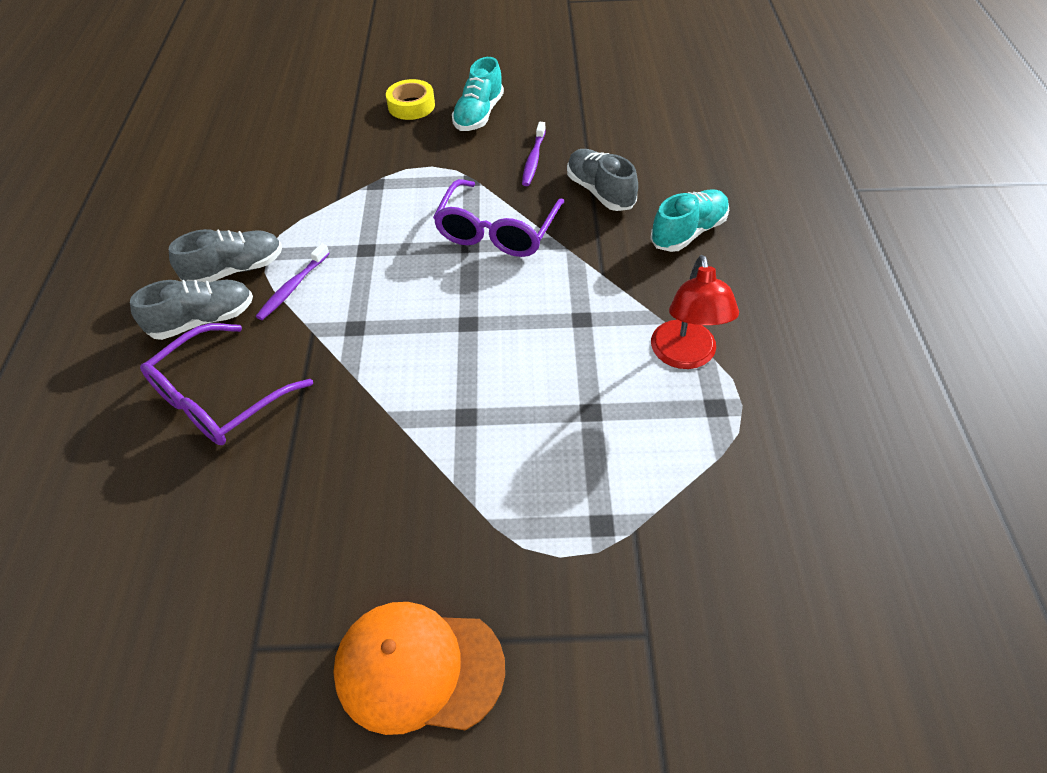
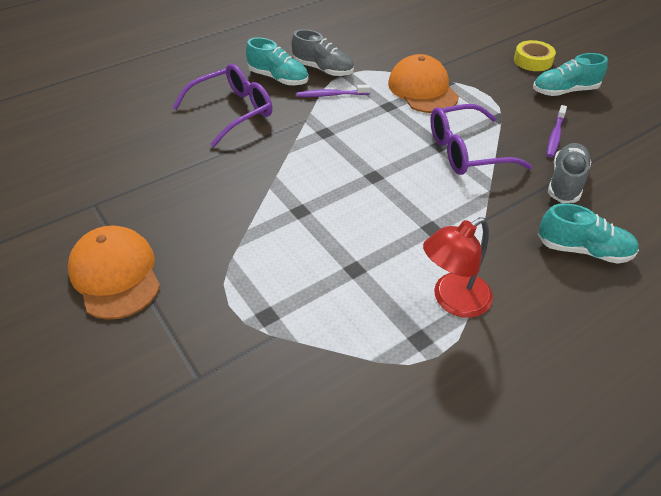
camera: 55 degrees right, 5 degrees down
(203, 320) = (278, 78): grey shoe -> turquoise shoe
(219, 399) = (232, 111): purple glasses -> purple glasses turned 135 degrees clockwise
(368, 208) = (422, 89): none -> orange cap
(533, 159) = (555, 135): purple toothbrush -> purple toothbrush turned 45 degrees counterclockwise

